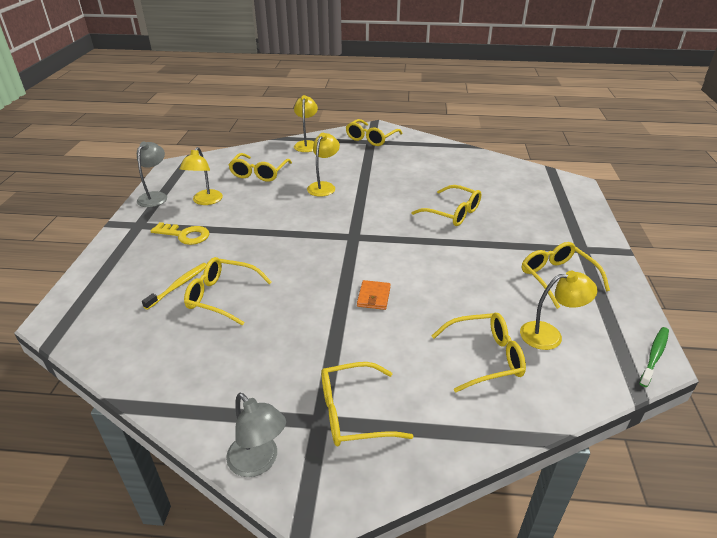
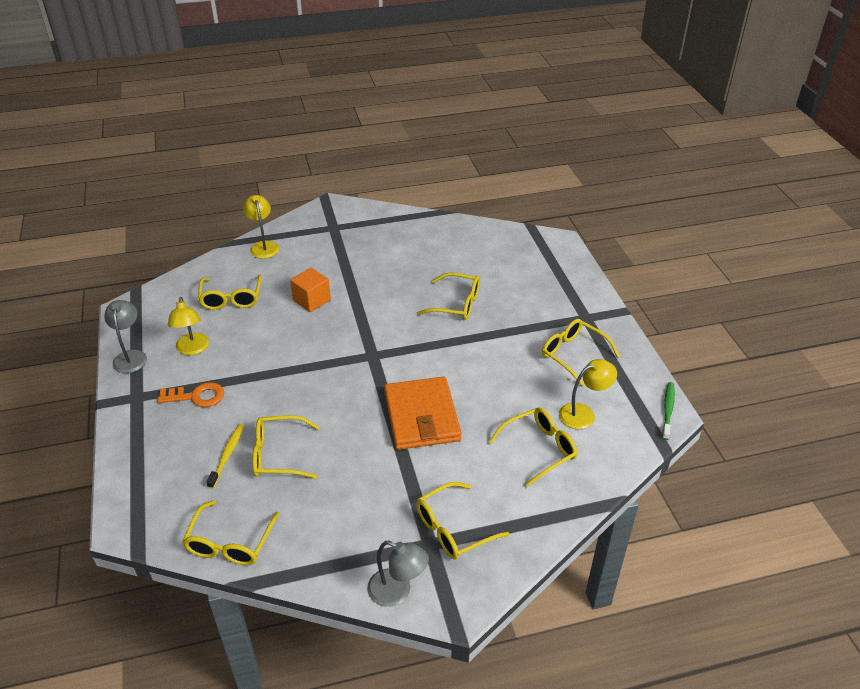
camera: 20 degrees left, 5 degrees up
(184, 235) = (196, 396): yellow key -> orange key
(324, 186) = (312, 300): yellow lamp -> orange cube
(371, 138) = (332, 223): yellow glasses -> yellow glasses (230, 543)
(374, 297) = (421, 416): orange wallet -> orange wallet, size x2.33

